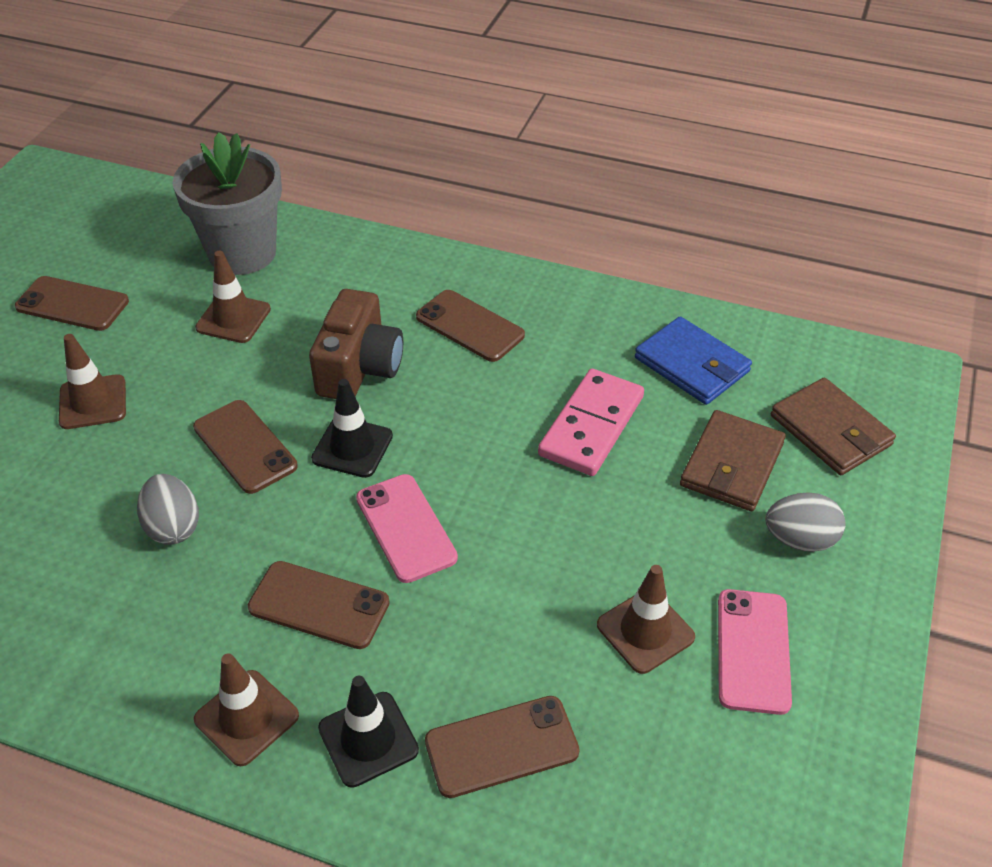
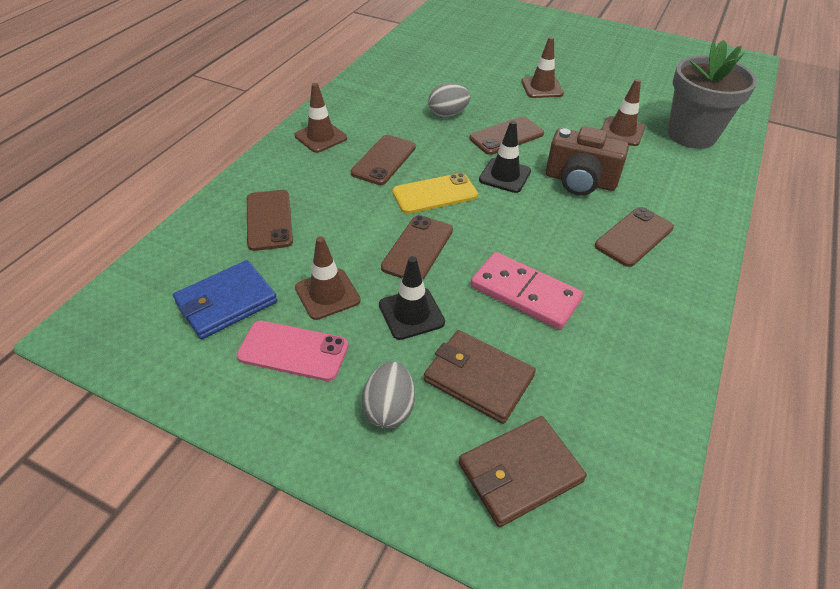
camera: 95 degrees right, 0 degrees up
(72, 304) = (623, 78): brown phone -> brown phone (417, 248)
(368, 739) = (293, 174): black traffic cone -> black traffic cone (411, 313)
(406, 528) = (435, 194): pink phone -> yellow phone
(692, 365) = (605, 374): blue wallet -> blue wallet (226, 302)

